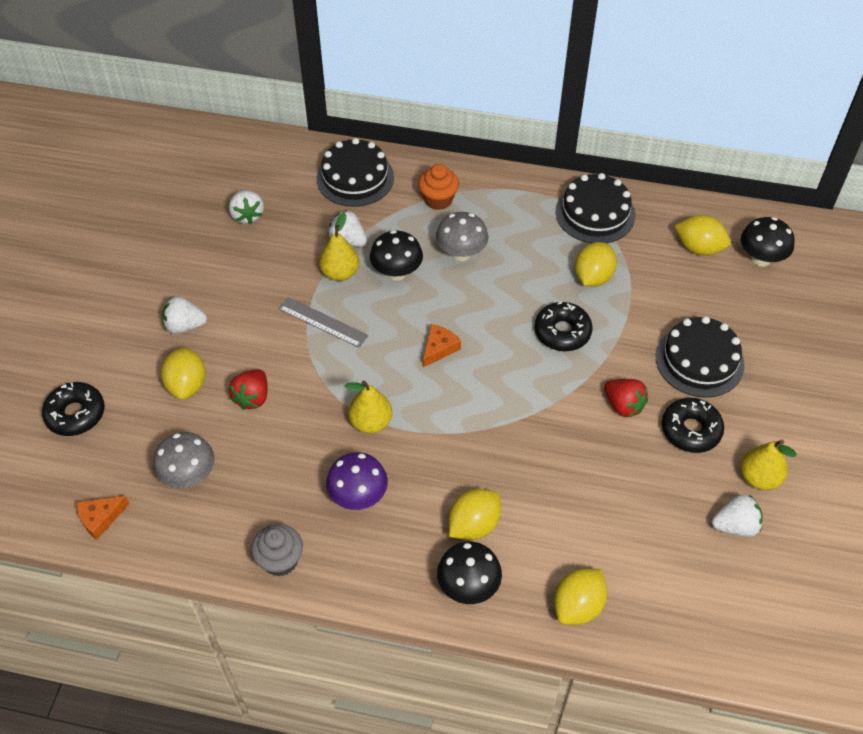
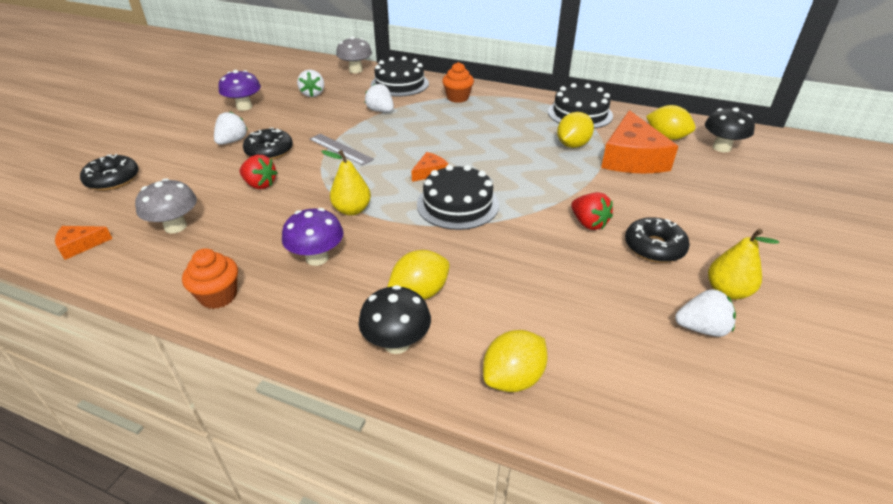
camera: 10 degrees right, 15 degrees down
(168, 255) = (244, 107): none -> purple mushroom
(185, 326) = (232, 141): white strawberry -> white strawberry turned 105 degrees clockwise
(187, 385) = (212, 172): yellow lemon -> none
(252, 397) = (260, 185): red strawberry -> red strawberry turned 90 degrees counterclockwise
(280, 560) = (218, 296): grey cupcake -> orange cupcake
(340, 273) = (367, 126): yellow pear -> none
(397, 272) = (411, 129): black mushroom -> none
(461, 253) = (466, 124): grey mushroom -> grey mushroom (356, 70)
(562, 332) = (539, 173): black donut -> black donut (269, 151)
(661, 291) = (632, 158): none -> orange cheese
(699, 360) = (664, 202): black cake -> black cake (457, 204)

